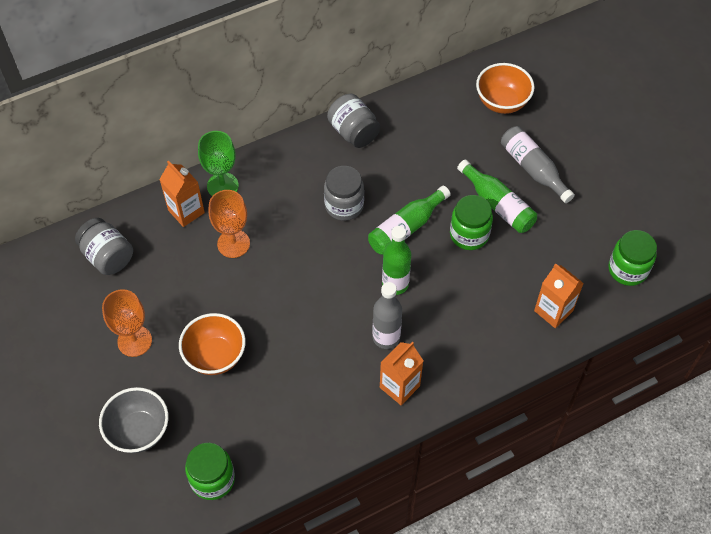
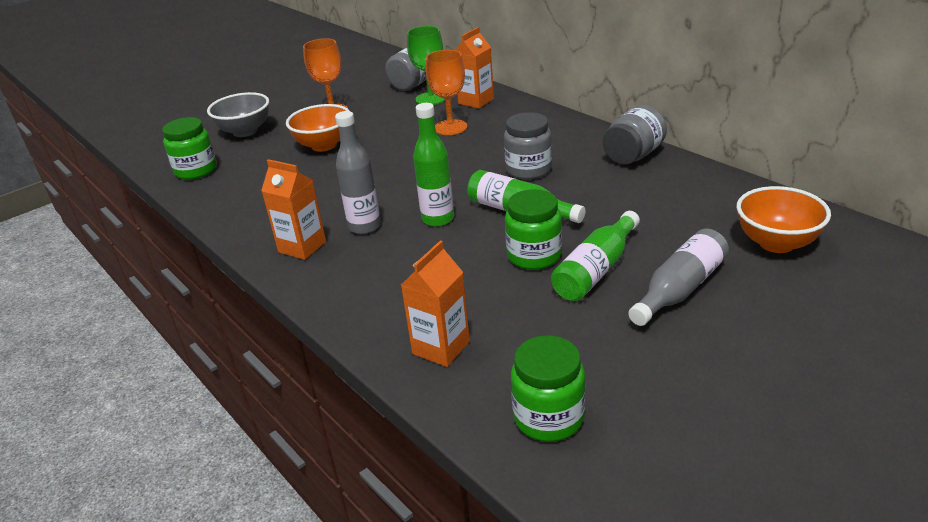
camera: 80 degrees right, 25 degrees down
(222, 186) = (514, 109): green goblet -> green goblet (431, 98)

